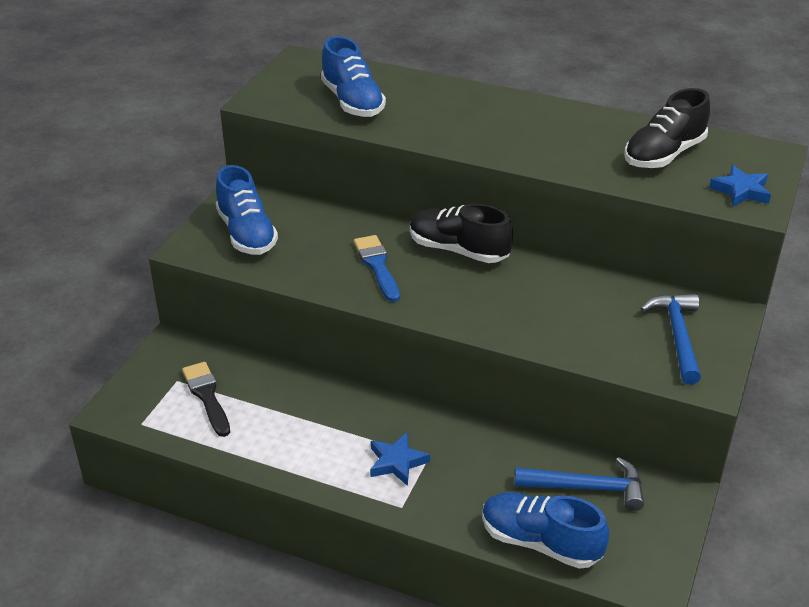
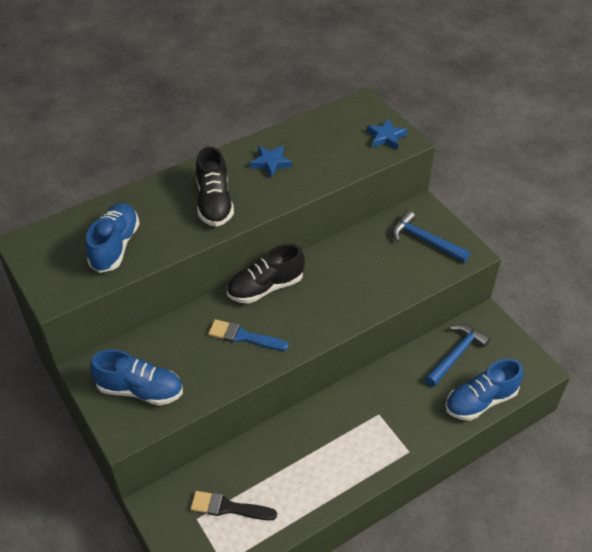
camera: 55 degrees left, 10 degrees up
(352, 102) = (115, 246): blue shoe -> blue shoe turned 90 degrees counterclockwise
(397, 462) = (371, 433): blue star -> blue star (271, 163)
(664, 154) = (324, 143): black shoe -> black shoe (214, 203)

